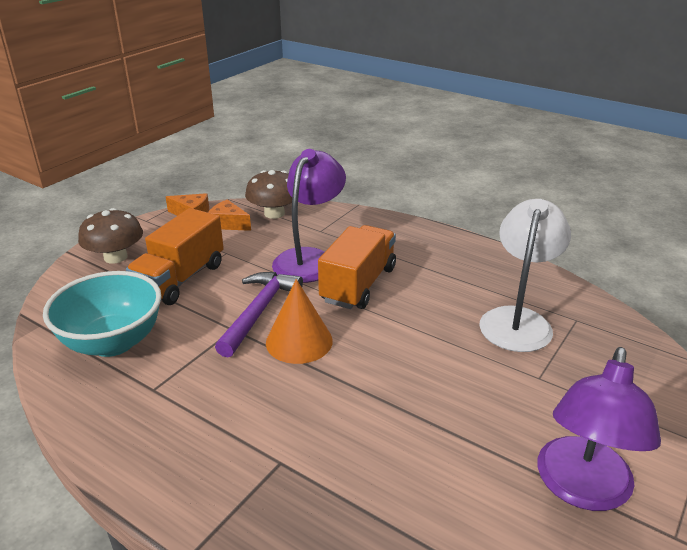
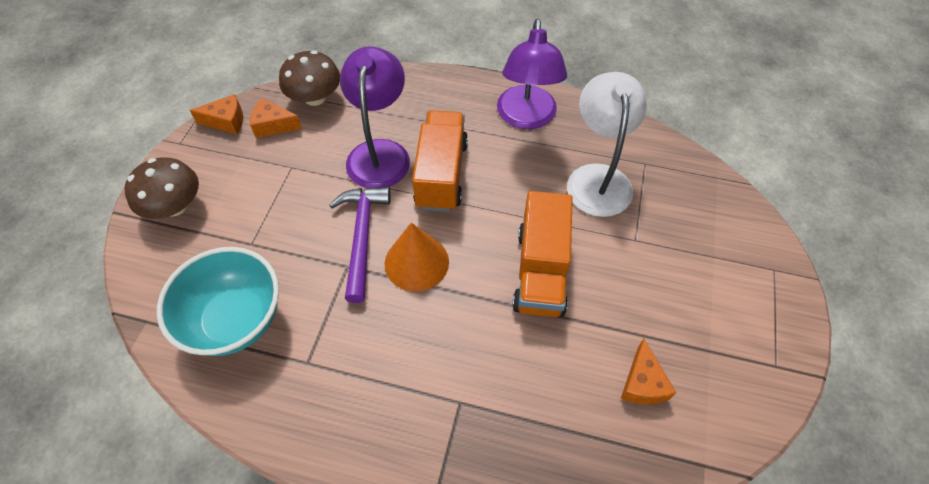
camera: 20 degrees left, 25 degrees up
(180, 279) = (262, 217): orange truck -> orange truck (540, 271)
(493, 504) = (642, 383): none -> orange cheese
(581, 489) = (701, 345): purple lamp -> purple lamp (526, 118)

